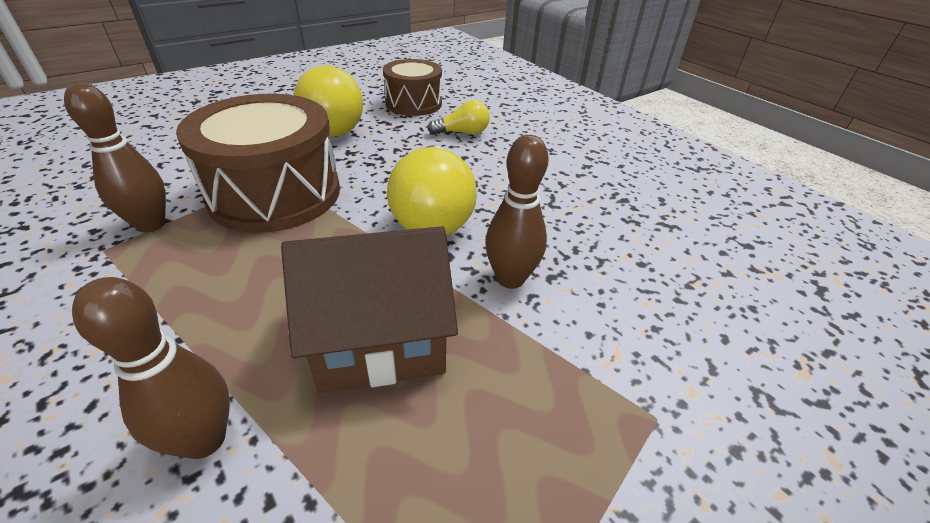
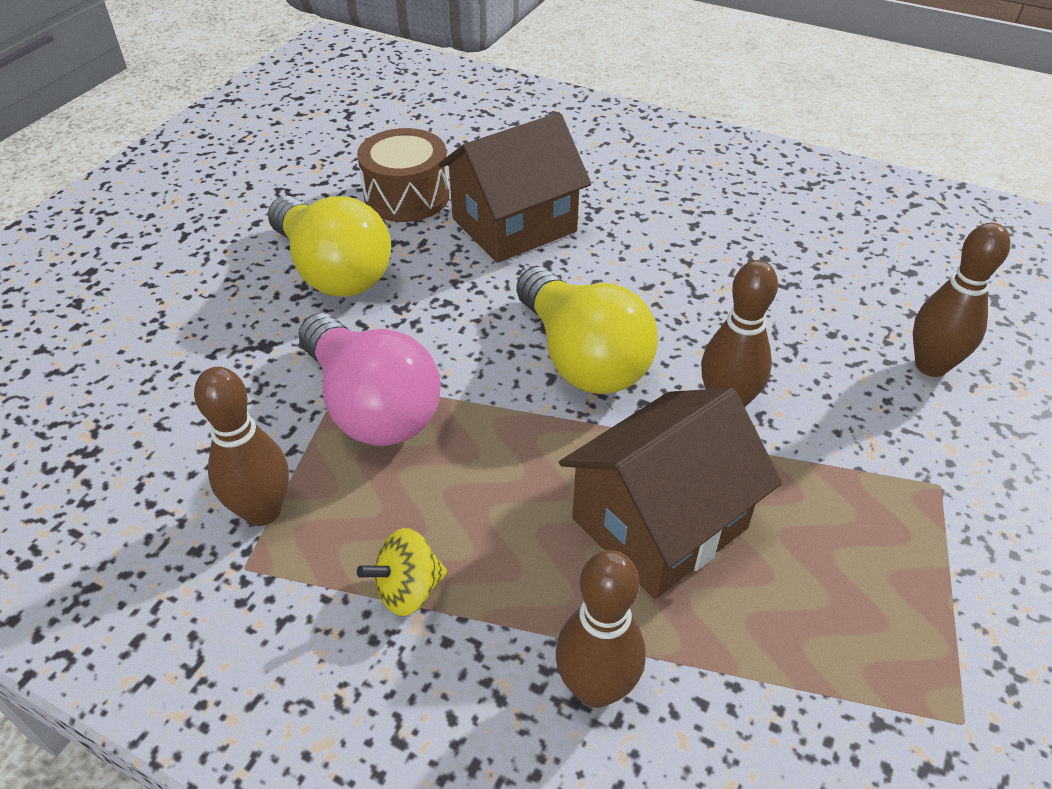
camera: 25 degrees left, 5 degrees up
(169, 305) = (408, 590): none -> yellow spinning top
(275, 193) = (371, 405): brown drum -> pink light bulb
(462, 133) = (514, 225): yellow light bulb -> brown house
(718, 317) = (931, 366): none -> brown bowling pin

